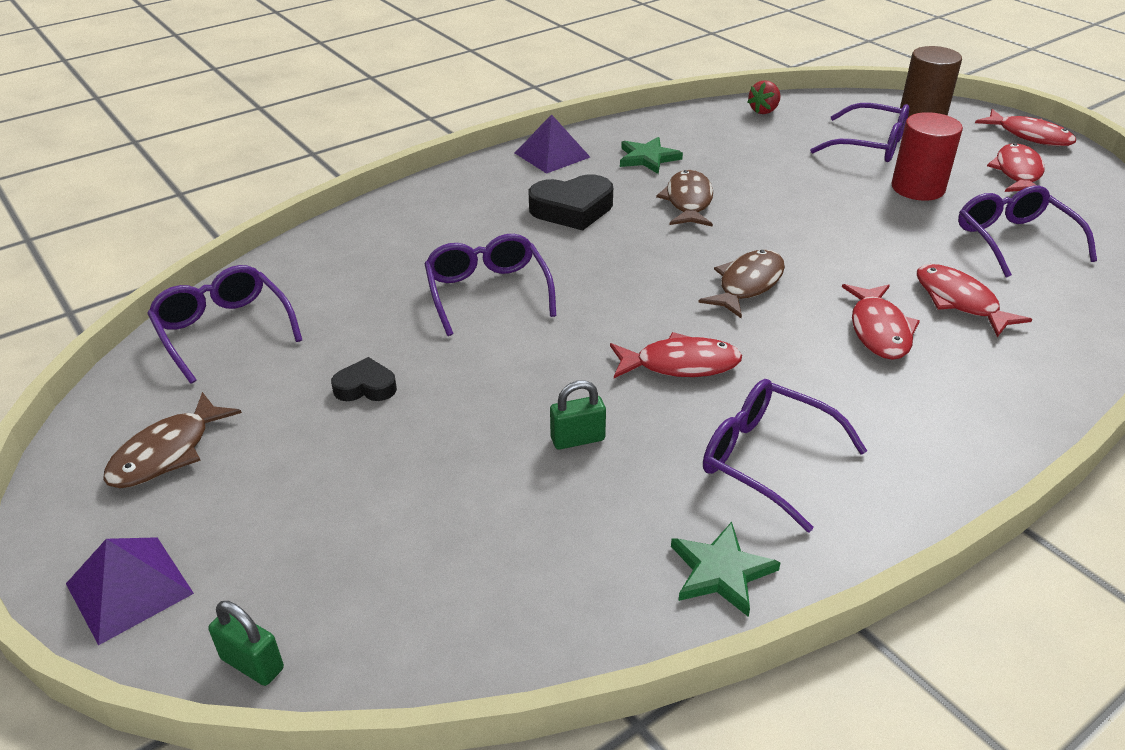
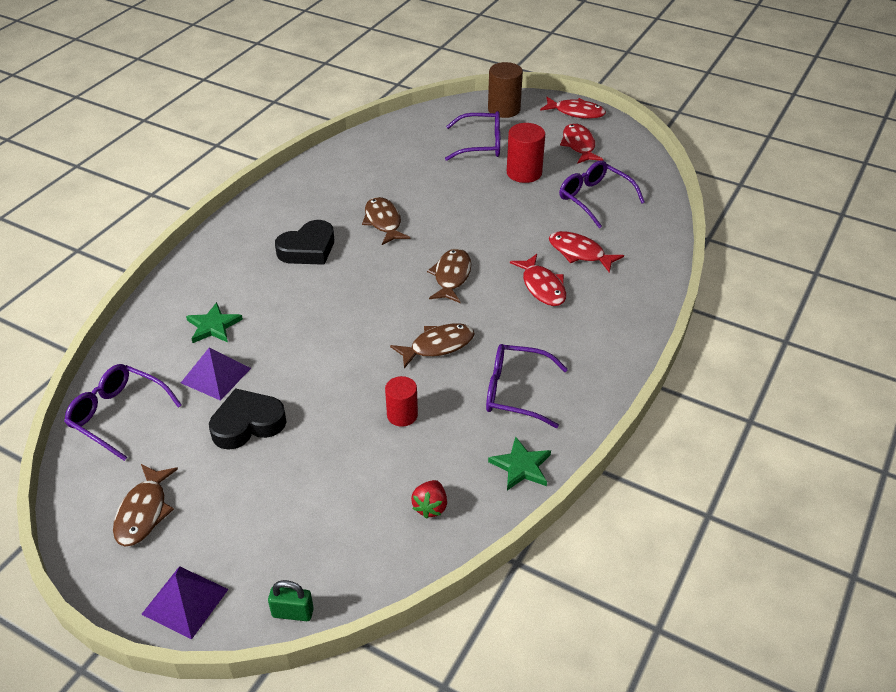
camera: 25 degrees left, 5 degrees up
(365, 387) = (247, 424): black heart -> black heart, size x1.74
(487, 292) = (287, 331): purple glasses -> none
(552, 155) = (268, 206): purple pyramid -> purple pyramid (216, 375)
(577, 439) = (402, 415): green padlock -> red cylinder
(648, 158) = (338, 192): green star -> green star (213, 326)
(681, 364) = (438, 346): red fish -> brown fish
(764, 111) = (398, 130): red strawberry -> red strawberry (430, 507)

